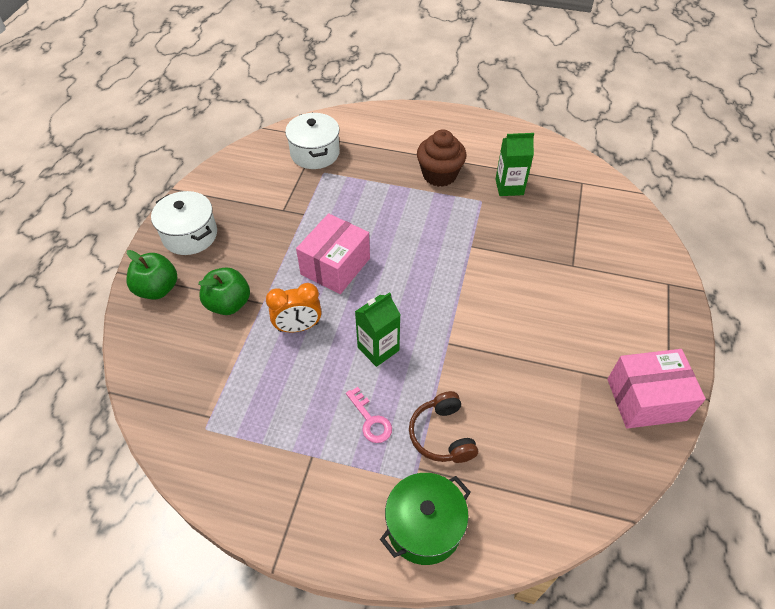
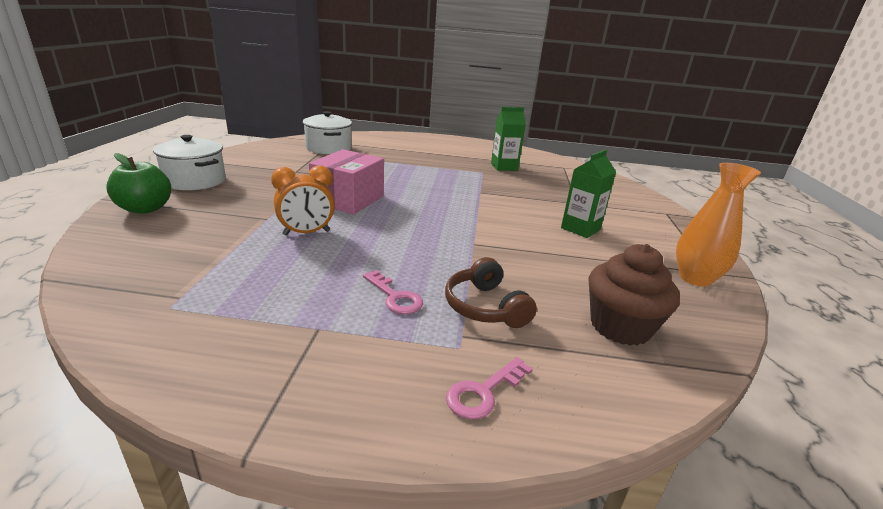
camera: 10 degrees left, 25 degrees down
(229, 304) = (227, 218): green apple -> none
(378, 349) = (398, 247): green carton -> green carton (580, 229)
(424, 527) = (484, 392): green pot -> pink key
(439, 175) = (442, 160): brown cupcake -> brown cupcake (620, 326)
(646, 399) = (695, 278): pink box -> orange vase

